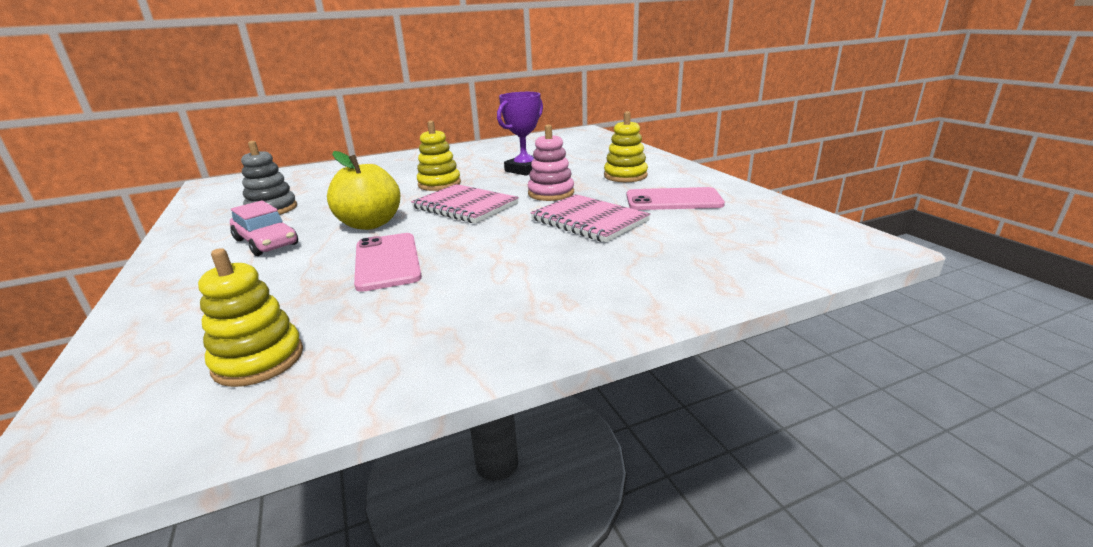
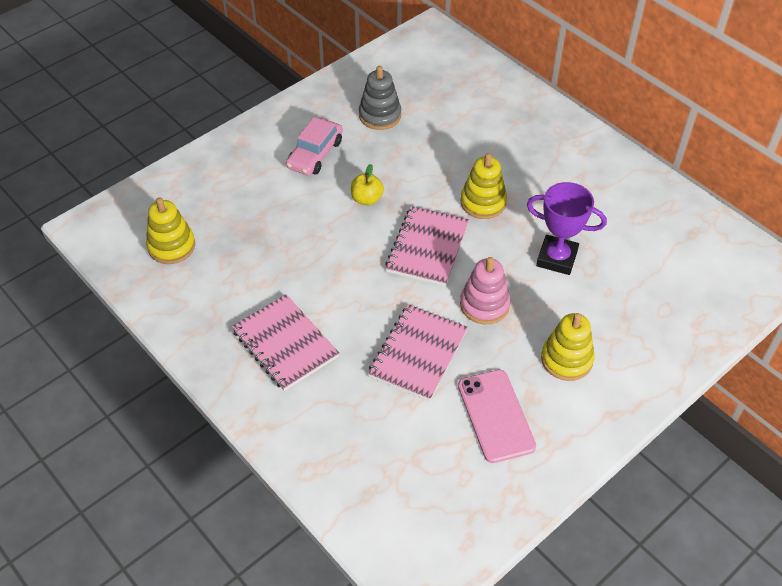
camera: 70 degrees right, 25 degrees up
(370, 224) = (367, 199): yellow apple -> yellow apple, size x0.55
(387, 261) = (301, 245): pink phone -> none
(529, 284) = (285, 344): none -> pink notebook

